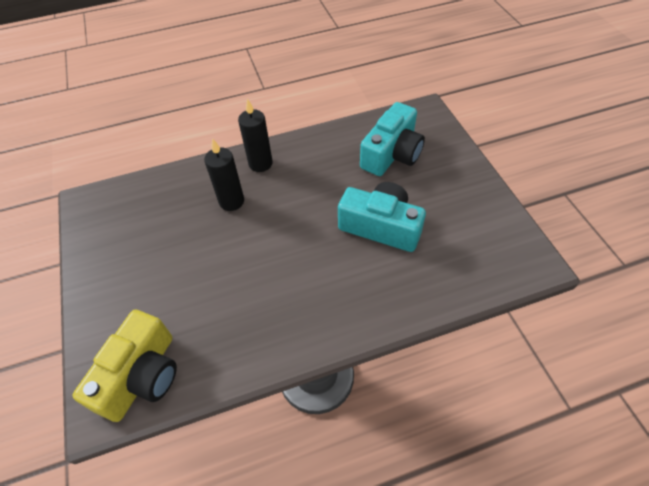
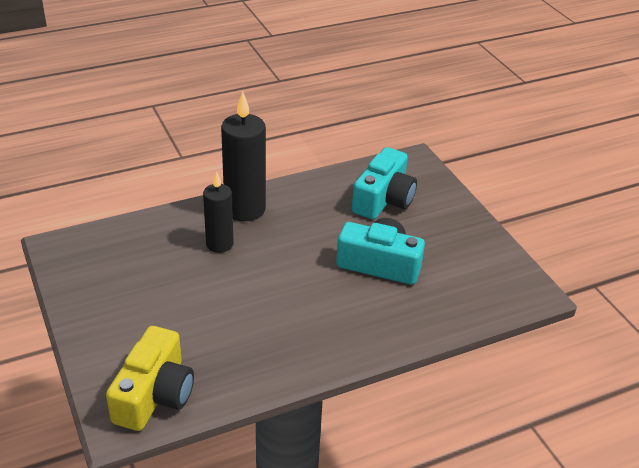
camera: 10 degrees left, 15 degrees down
(260, 163) = (245, 209): black candle -> black candle, size x1.59

